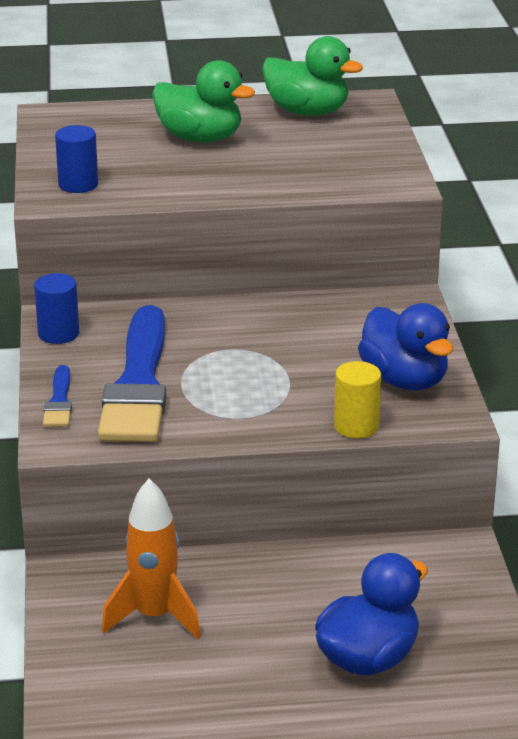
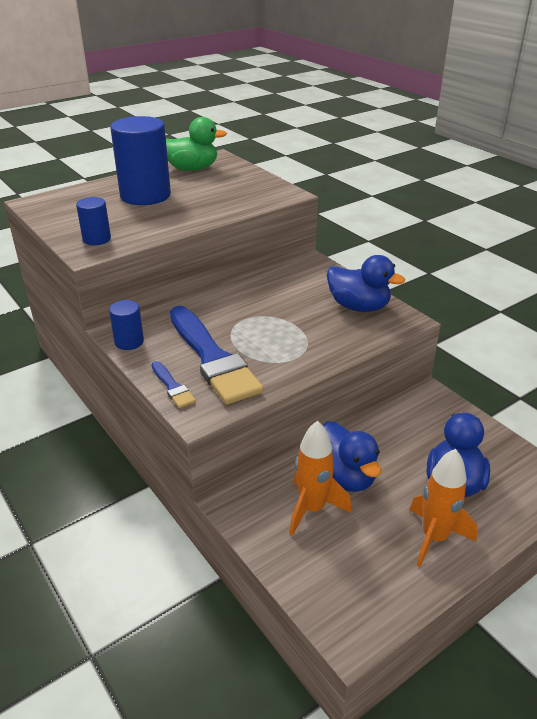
camera: 30 degrees left, 5 degrees up
(200, 138) = (145, 195): green duck -> blue cylinder
(231, 599) = (345, 476): none -> blue duck
(272, 703) = (434, 538): none -> orange rocket
(356, 426) = (363, 342): yellow cylinder -> none

